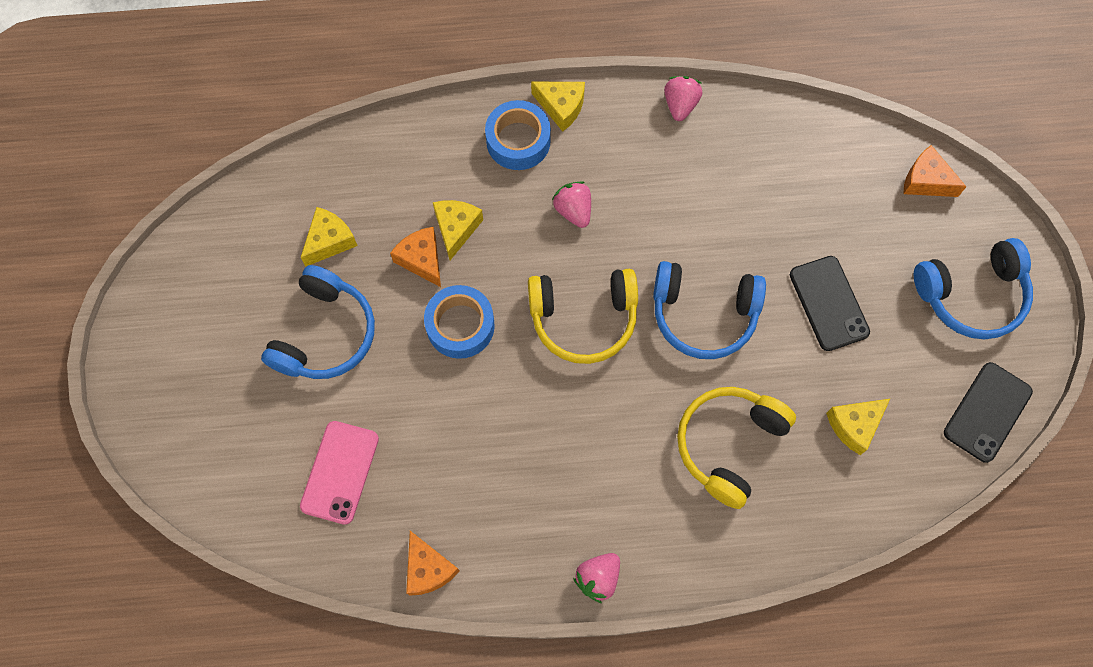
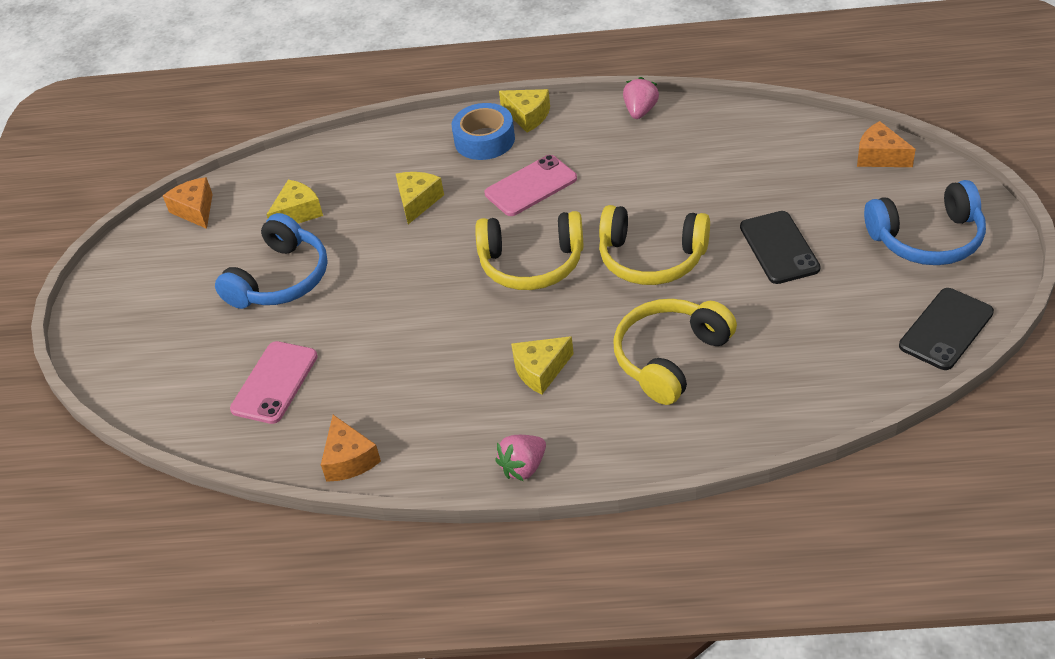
camera: 10 degrees right, 25 degrees down
(422, 260) = (381, 224): orange cheese -> orange cheese (195, 210)
(460, 326) = (411, 271): blue tape -> none
(573, 210) = (531, 186): pink strawberry -> pink phone
(703, 315) = (651, 258): blue headphones -> yellow headphones
(854, 425) = (803, 341): yellow cheese -> yellow cheese (540, 370)

